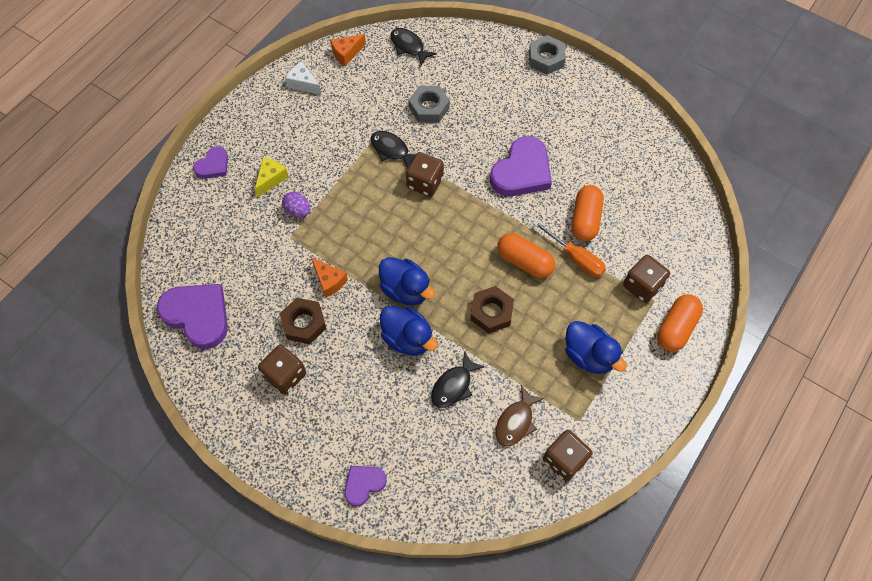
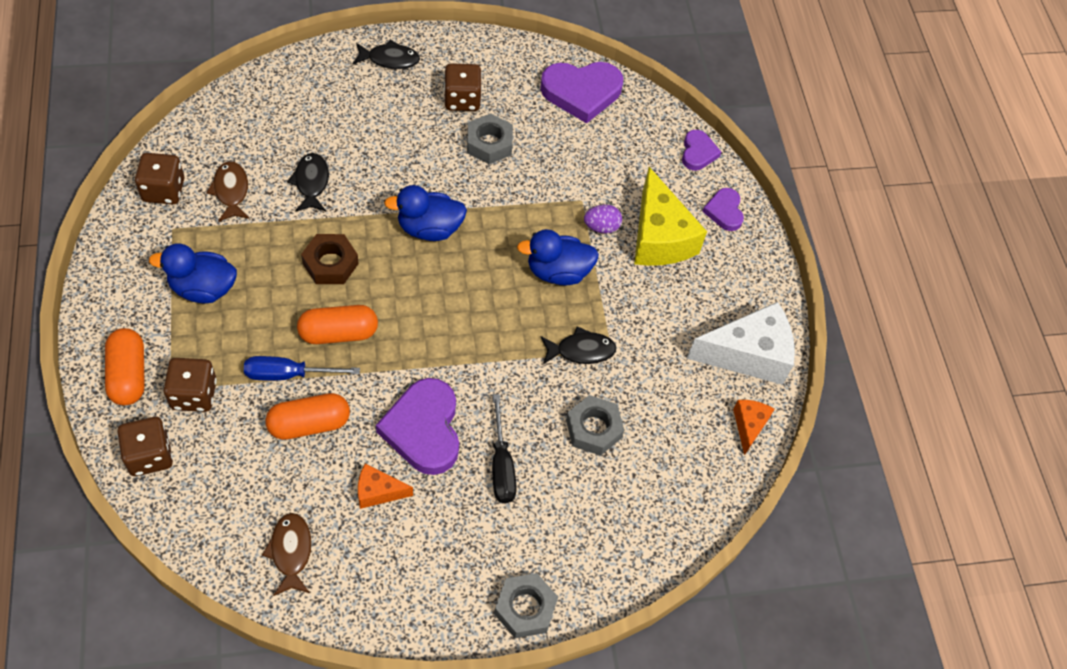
camera: 130 degrees right, 5 degrees down
(271, 179) = (659, 237): yellow cheese -> yellow cheese, size x1.98
(303, 84) = (748, 354): white cheese -> white cheese, size x1.98
(304, 323) = (489, 144): brown nut -> grey nut
(329, 281) = (505, 189): orange cheese -> orange cheese (378, 492)
(364, 484) = (322, 72): purple heart -> purple heart (698, 152)
(407, 338) = (387, 191): blue duck -> blue duck (558, 272)
(409, 46) = (695, 491): black fish -> black fish (389, 59)
(425, 183) = (512, 341): brown dice -> brown dice (150, 455)
(496, 125) = (501, 465): none -> black screwdriver
(575, 258) = (288, 374): orange screwdriver -> blue screwdriver
(585, 220) = (309, 424): orange capsule -> orange capsule turned 75 degrees counterclockwise
(645, 161) = (291, 552): none -> brown fish

